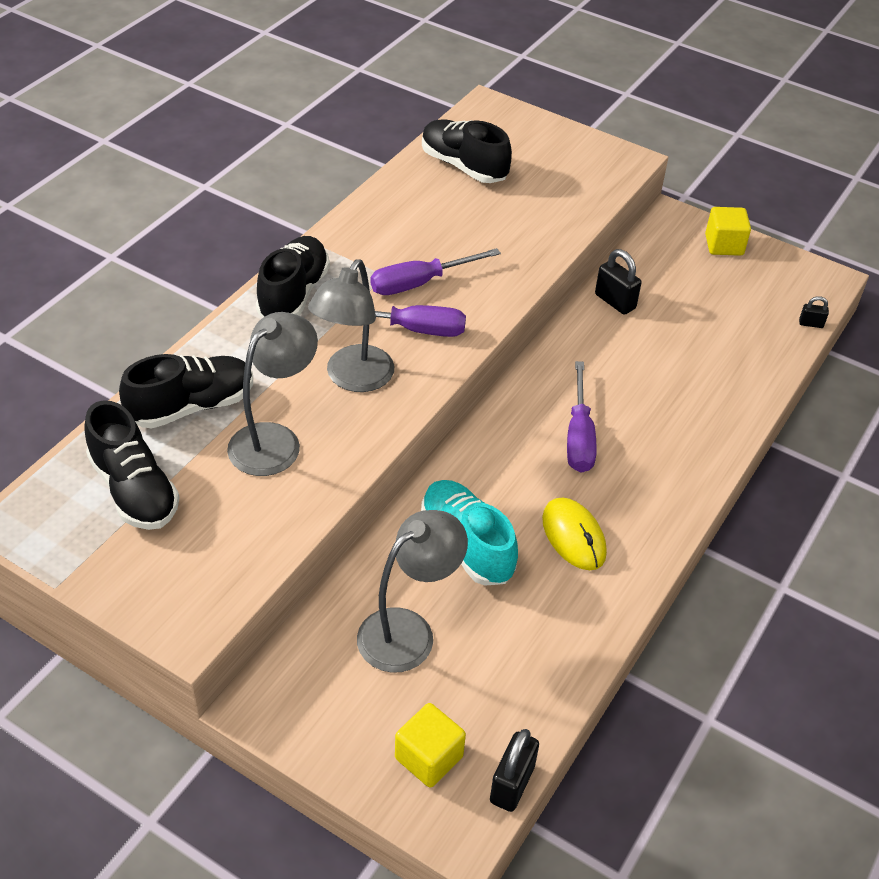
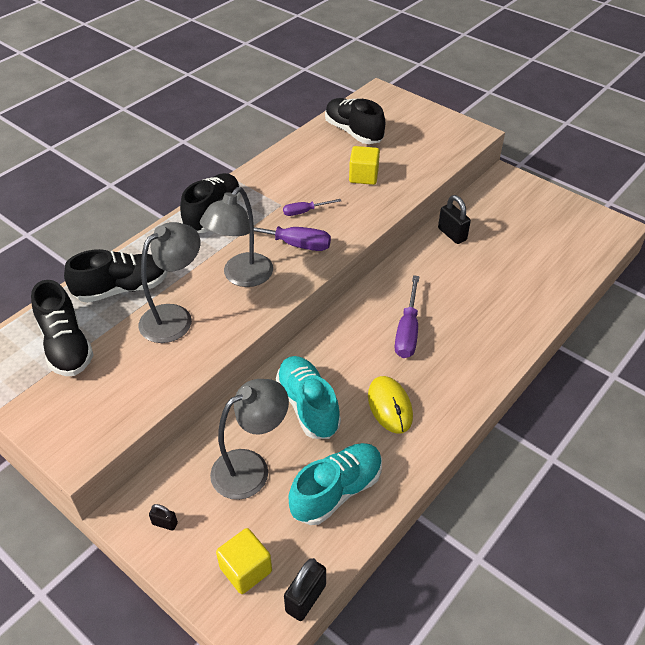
camera: 10 degrees right, 0 degrees up
(420, 283) = (305, 211): purple screwdriver -> purple screwdriver, size x0.59
(525, 650) = (336, 491): none -> turquoise shoe
(724, 245) = (540, 198): yellow cube -> yellow cube (363, 176)
(811, 324) = (599, 259): black padlock -> black padlock (165, 523)

